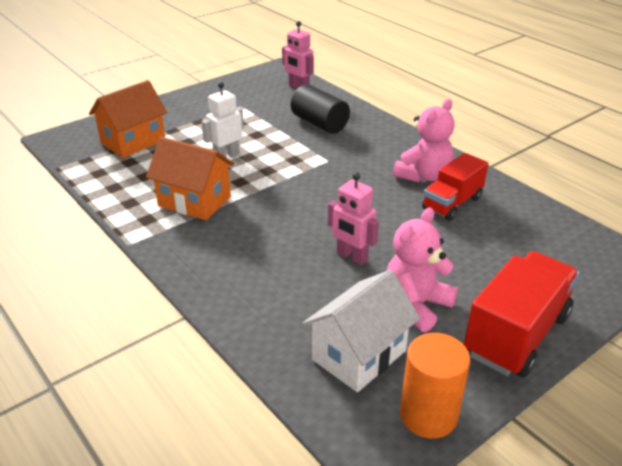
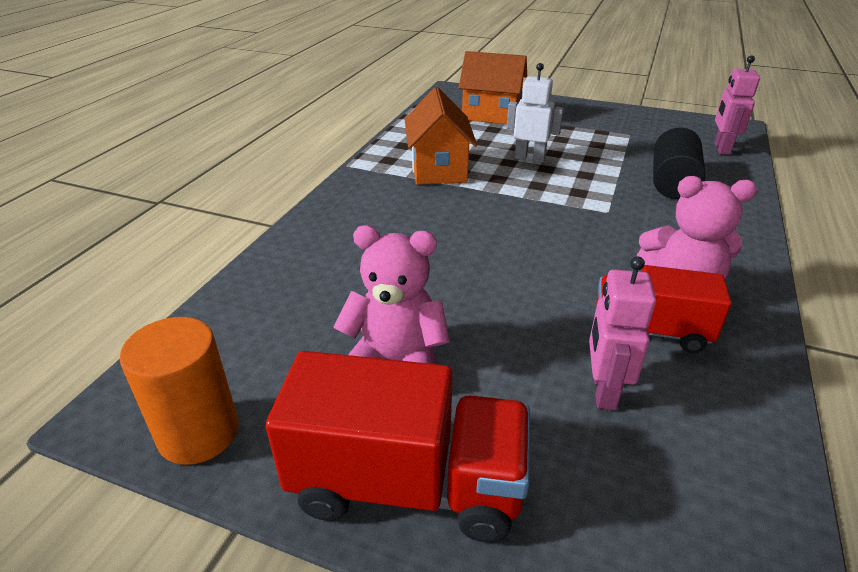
camera: 60 degrees right, 0 degrees up
(351, 256) = (444, 284): pink robot -> pink robot (603, 390)
(359, 355) = (276, 344): white house -> none

